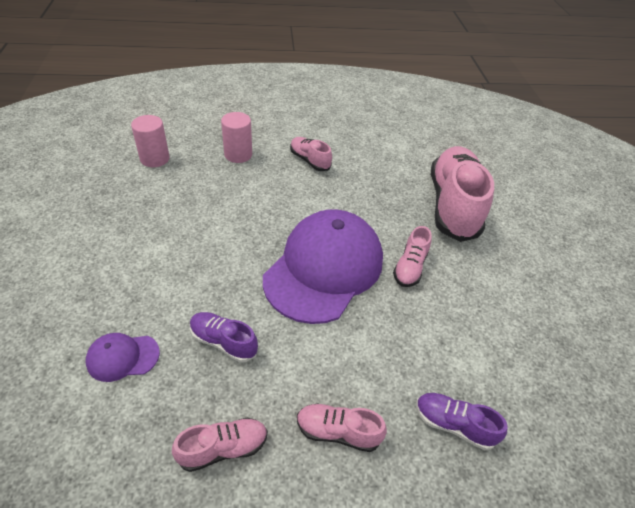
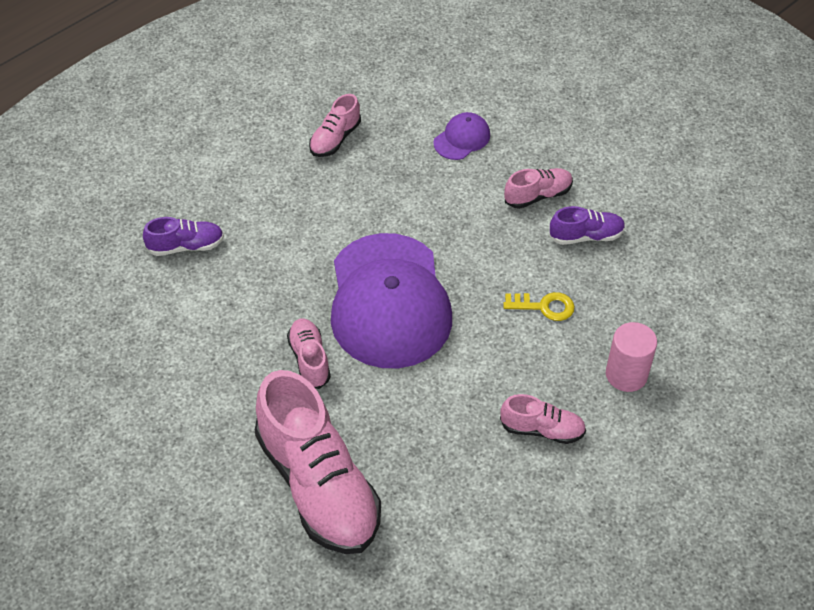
camera: 145 degrees right, 5 degrees up
(155, 159) = (695, 301): pink cylinder -> none
(223, 342) = (405, 190): purple shoe -> purple shoe (586, 236)
(234, 205) = (544, 306): none -> yellow key
(338, 432) = (268, 191): pink shoe -> pink shoe (537, 195)

